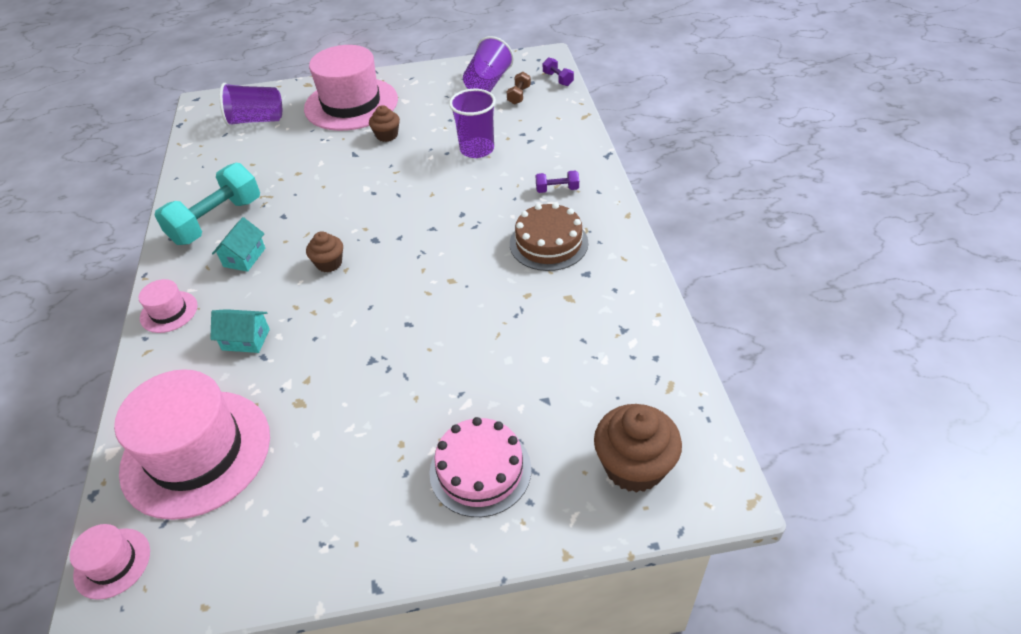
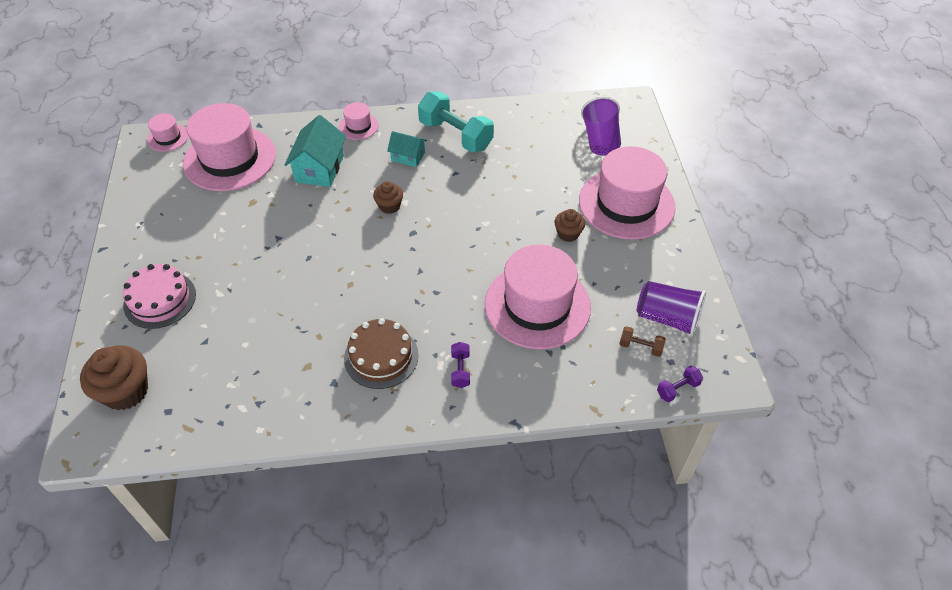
camera: 90 degrees right, 5 degrees up
(246, 339) = (319, 168): turquoise house -> turquoise house, size x1.65
(477, 149) = (537, 305): purple cup -> pink hat

